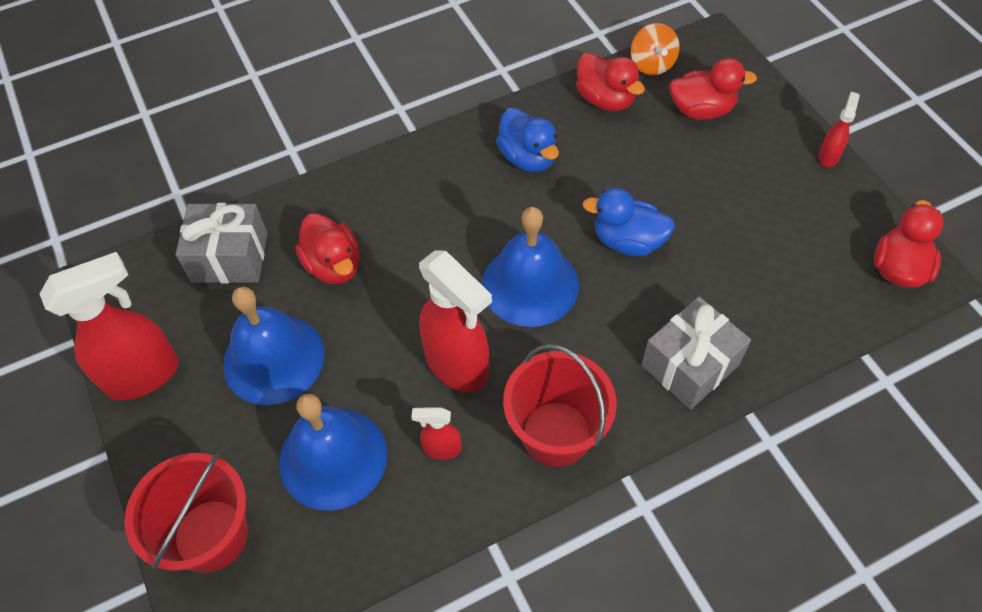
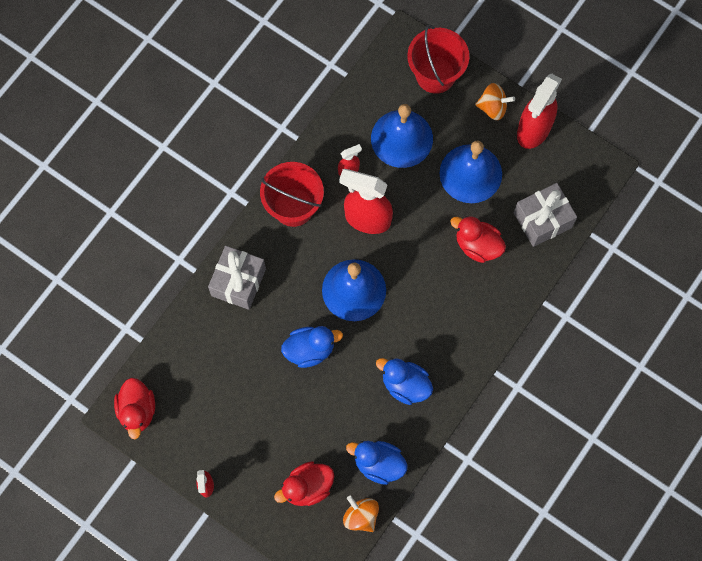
camera: 150 degrees right, 15 degrees up
(170, 437) = (493, 107): none -> orange spinning top
(605, 99) = (378, 464): red duck -> blue duck

